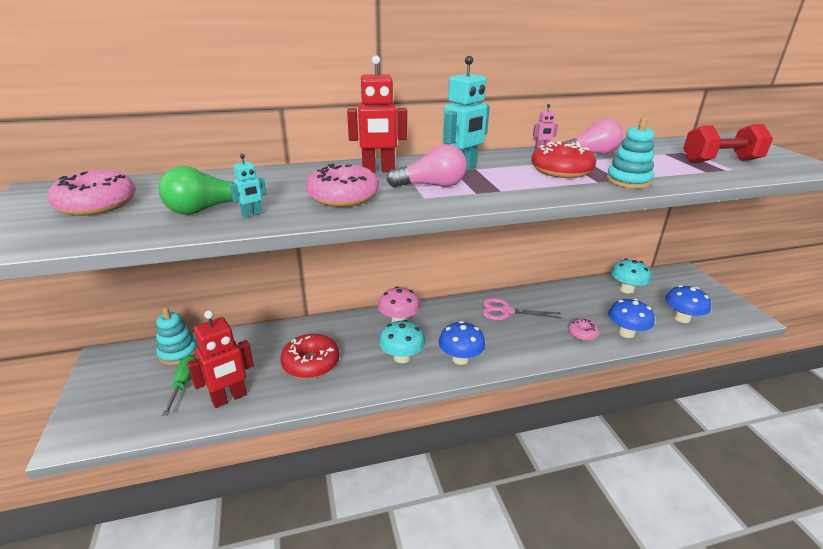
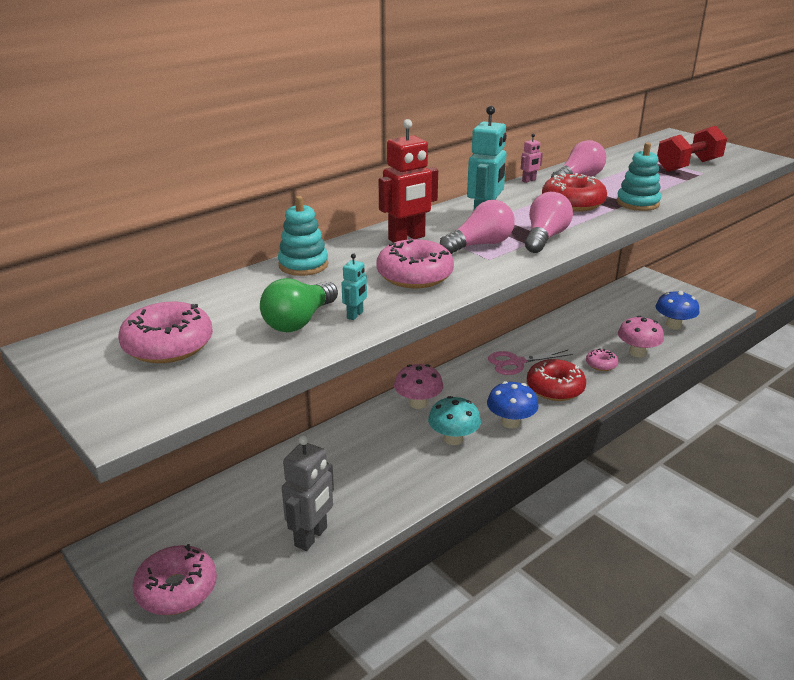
camera: 25 degrees left, 0 degrees up
(111, 403) = (177, 589): none -> pink donut
(178, 353) = (199, 513): turquoise stacking toy -> turquoise stacking toy (303, 265)
(184, 383) = (242, 541): green screwdriver -> none
(229, 398) = (311, 537): red robot -> grey robot
(311, 363) = (365, 474): red donut -> red donut (555, 388)
(498, 191) = (545, 238): none -> pink light bulb
(626, 289) = (609, 309): turquoise mushroom -> none
(626, 333) = (637, 353): blue mushroom -> pink mushroom

